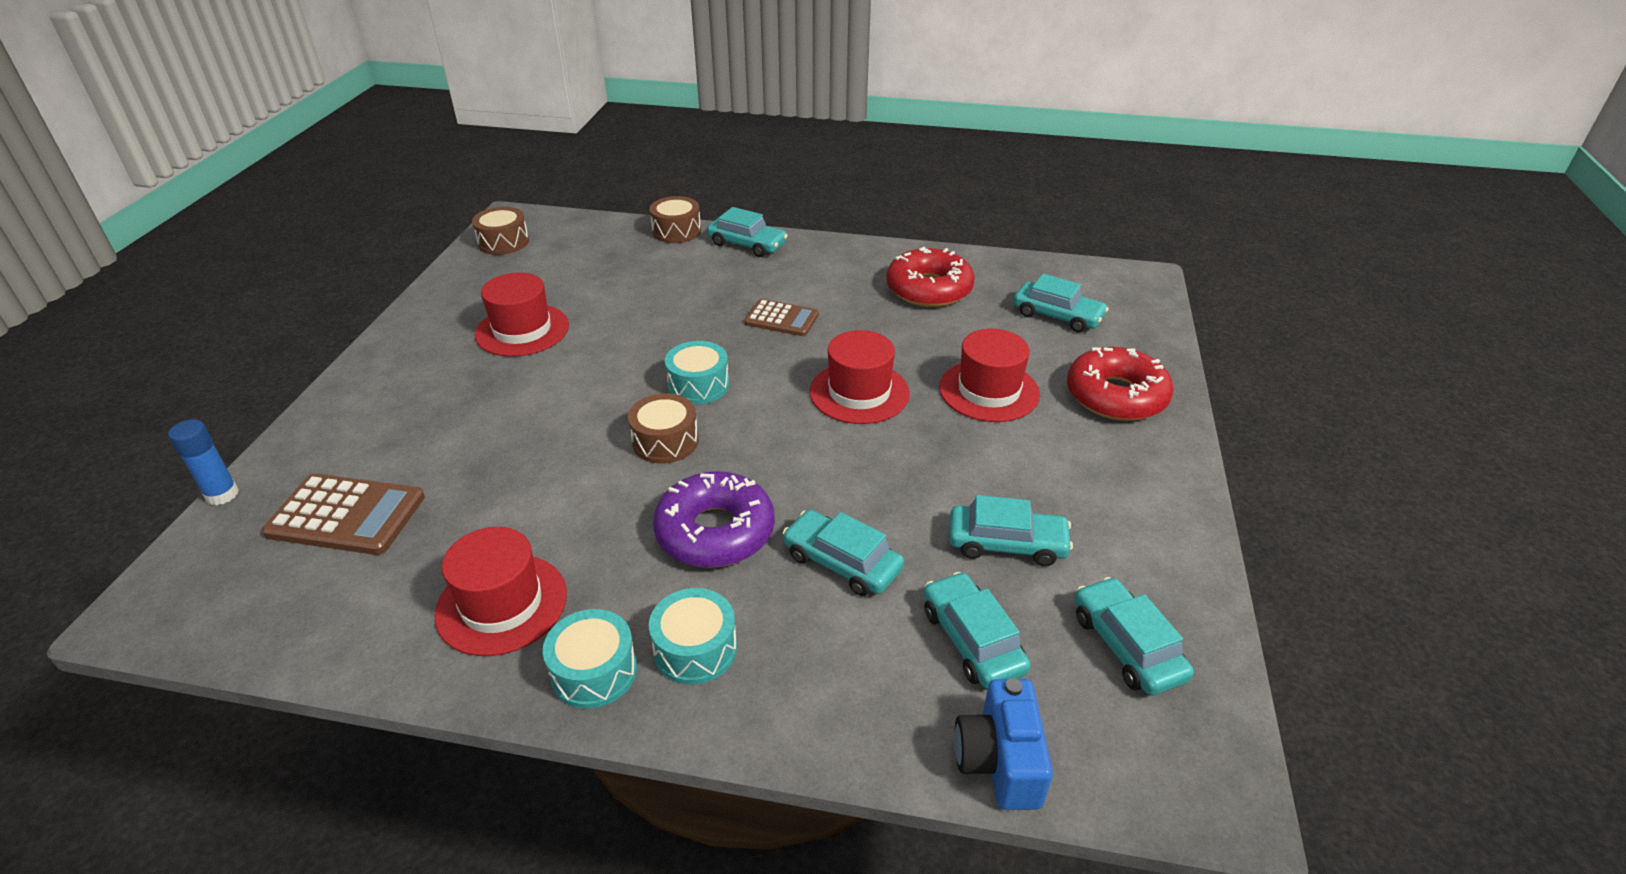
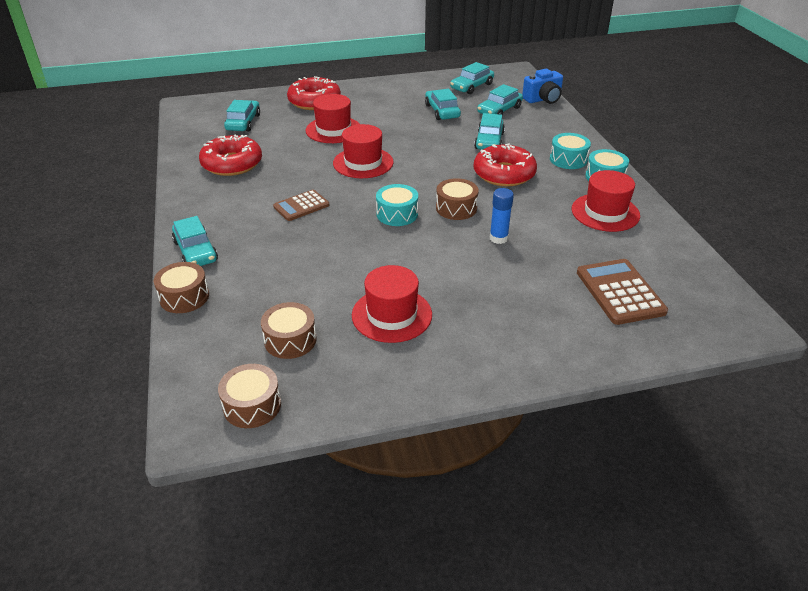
camera: 115 degrees left, 0 degrees up
(222, 495) = (667, 358): blue glue stick -> blue glue stick (498, 238)
(556, 270) = (290, 340): none -> brown drum
(715, 532) = (504, 174): purple donut -> red donut
(747, 244) = (195, 251): turquoise car -> turquoise car turned 150 degrees clockwise
(781, 319) = (301, 206): brown calculator -> brown calculator turned 120 degrees counterclockwise

